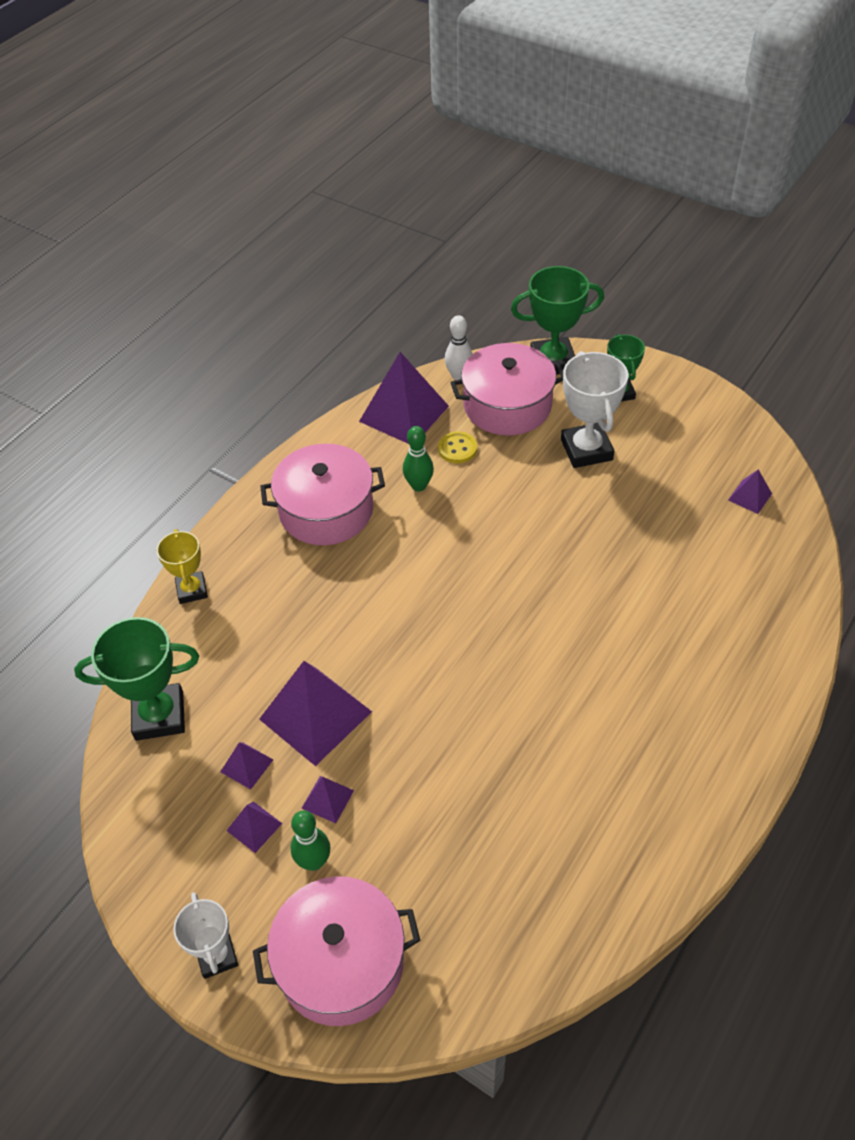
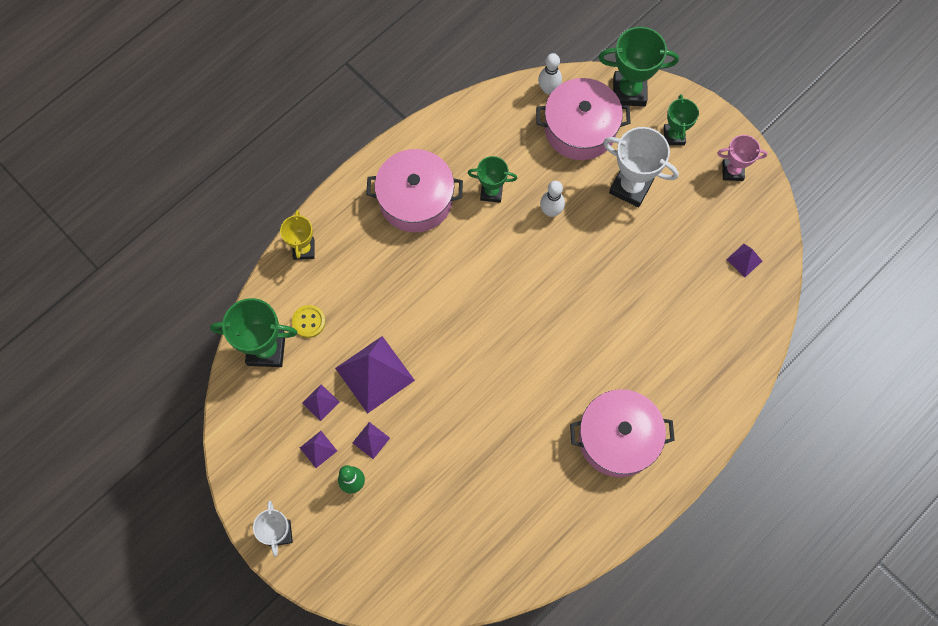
camera: 10 degrees right, 20 degrees up
(341, 962) = (358, 555): pink pot -> pink pot (618, 438)
(404, 413) = (495, 118): purple pyramid -> none
(419, 486) = (491, 192): green bowling pin -> green trophy
(457, 449) = (530, 163): yellow button -> yellow button (309, 322)
(497, 491) = (551, 211): none -> white bowling pin
(586, 450) = (631, 187): white trophy -> white trophy turned 60 degrees counterclockwise
(700, 413) = (732, 171): none -> pink trophy

